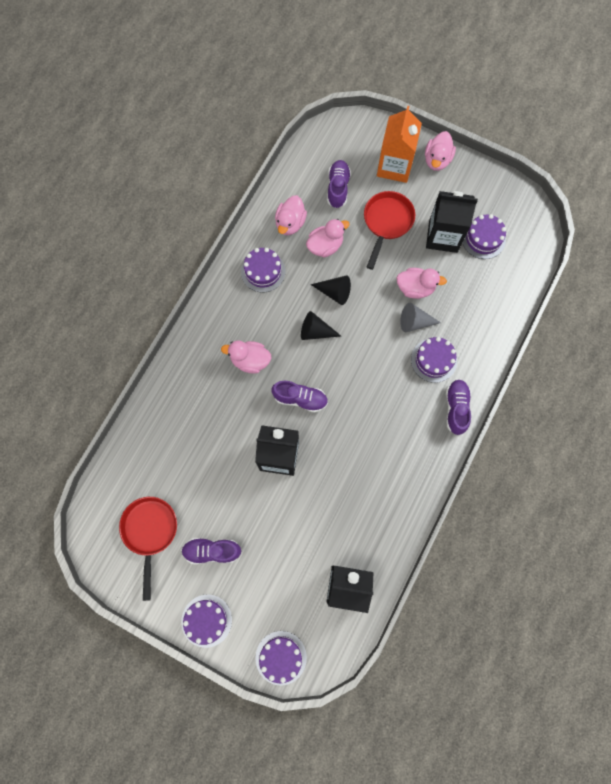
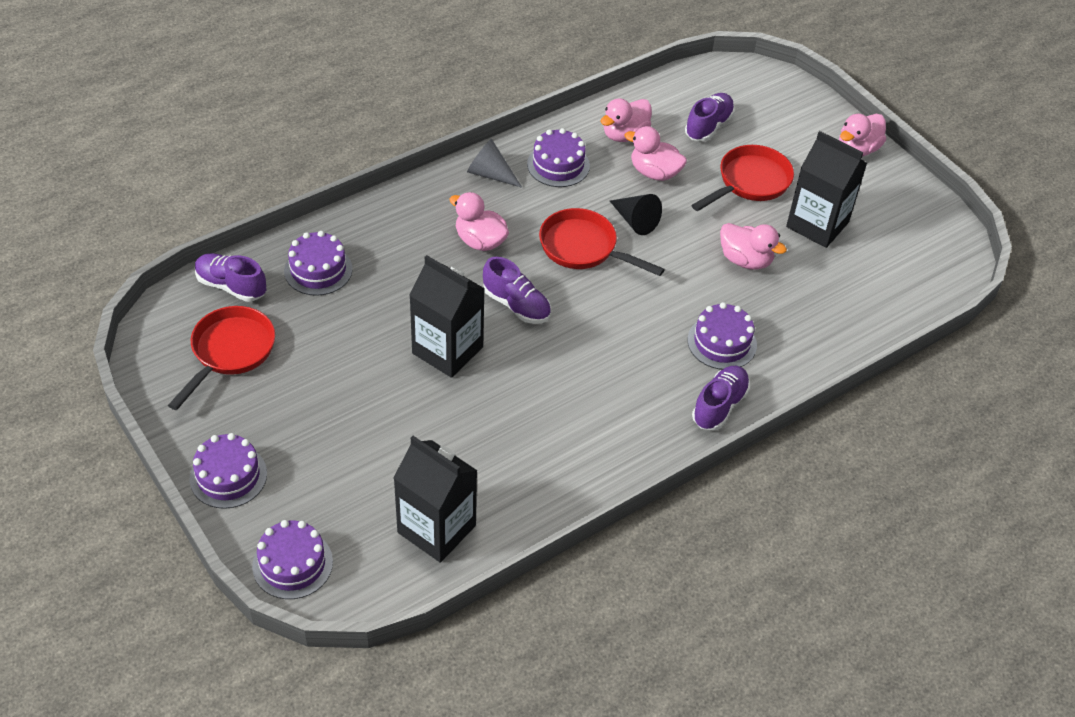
camera: 25 degrees right, 25 degrees down
(212, 551) = (290, 407): purple shoe -> purple shoe (231, 286)
(315, 331) = (583, 248): black cone -> red pan
(325, 246) = (654, 172): pink duck -> pink duck turned 150 degrees counterclockwise
(394, 166) = (796, 134): orange carton -> none
(414, 322) = (721, 293): grey cone -> grey cone (490, 174)
(483, 238) = (871, 248): purple cake -> purple cake (318, 270)

